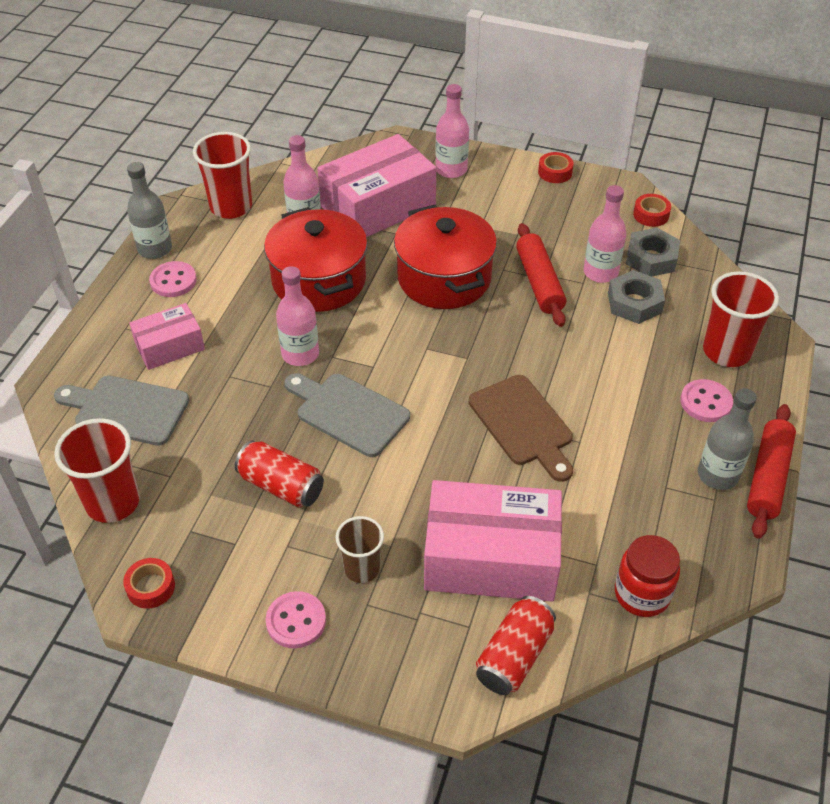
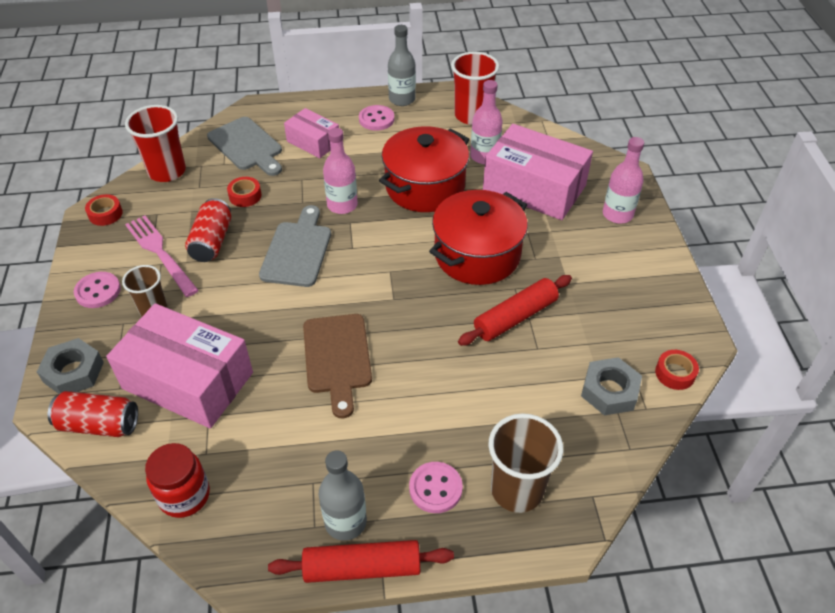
camera: 65 degrees right, 0 degrees up
(126, 409) = (247, 146): grey cutting board -> grey cutting board turned 150 degrees clockwise
(267, 542) = (160, 253): none -> pink fork
(491, 558) = (188, 381): pink box -> pink box turned 45 degrees counterclockwise
(523, 424) = (337, 358): brown cutting board -> brown cutting board turned 45 degrees counterclockwise
(555, 172) = (675, 283): red tape -> red tape (245, 196)
(600, 272) = (560, 357): pink bottle -> none
(634, 303) = (536, 395): grey nut -> grey nut (73, 372)
(726, 351) = (516, 490): red cup -> brown cup

